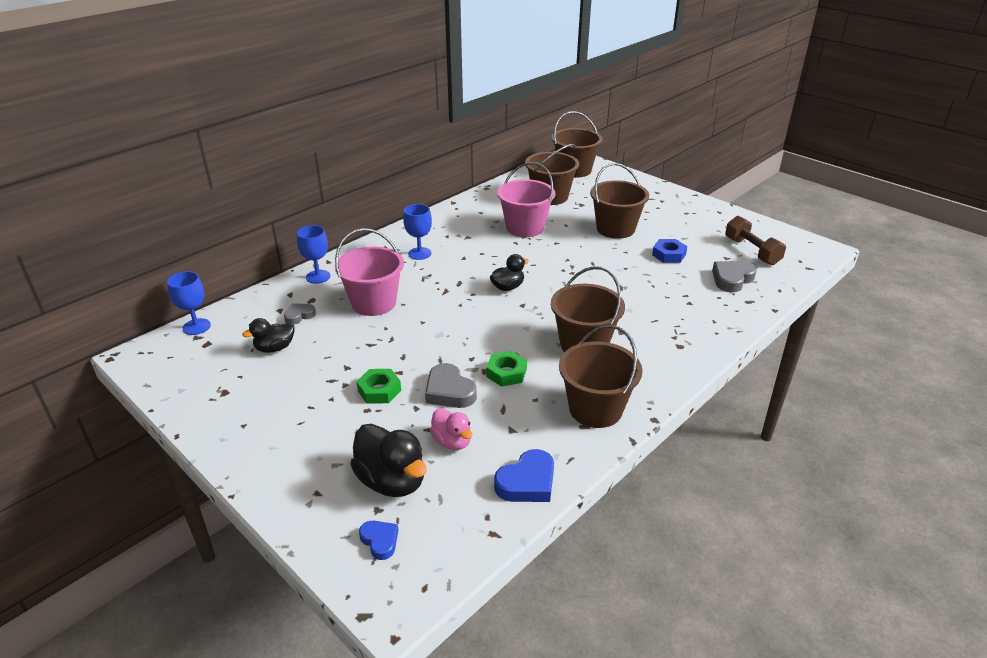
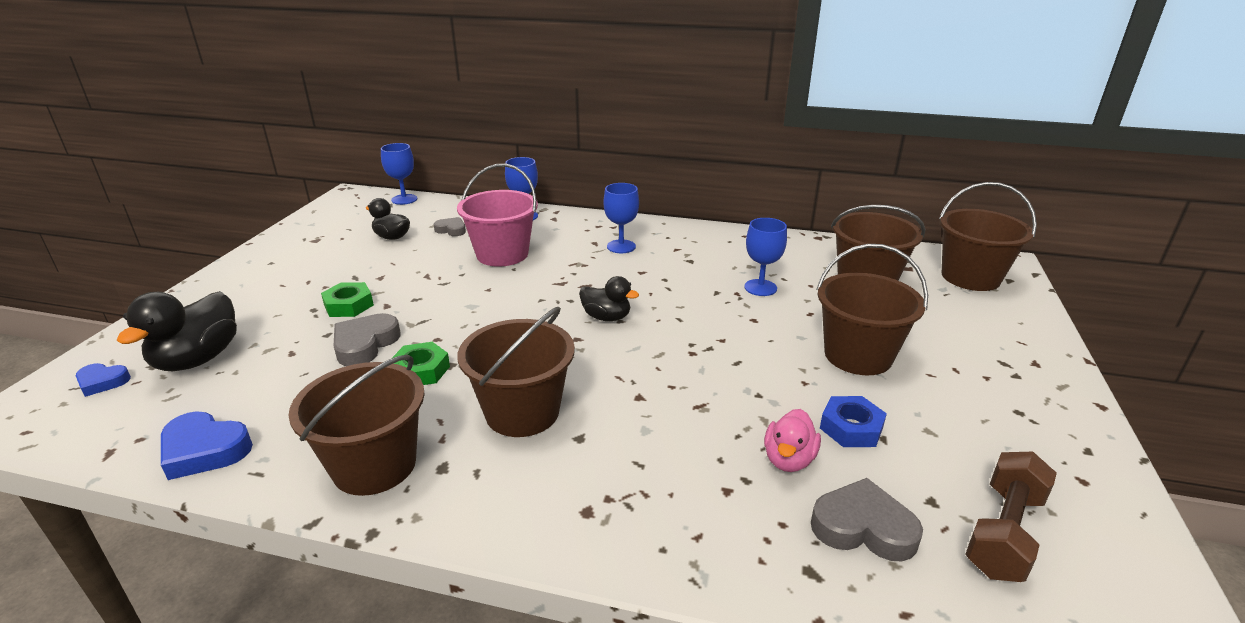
camera: 60 degrees right, 5 degrees down
(380, 541) = (102, 382): blue heart -> blue heart turned 75 degrees clockwise
(452, 442) = (272, 374): pink duck -> pink duck (788, 459)
(525, 228) = (760, 288): pink bucket -> blue goblet

